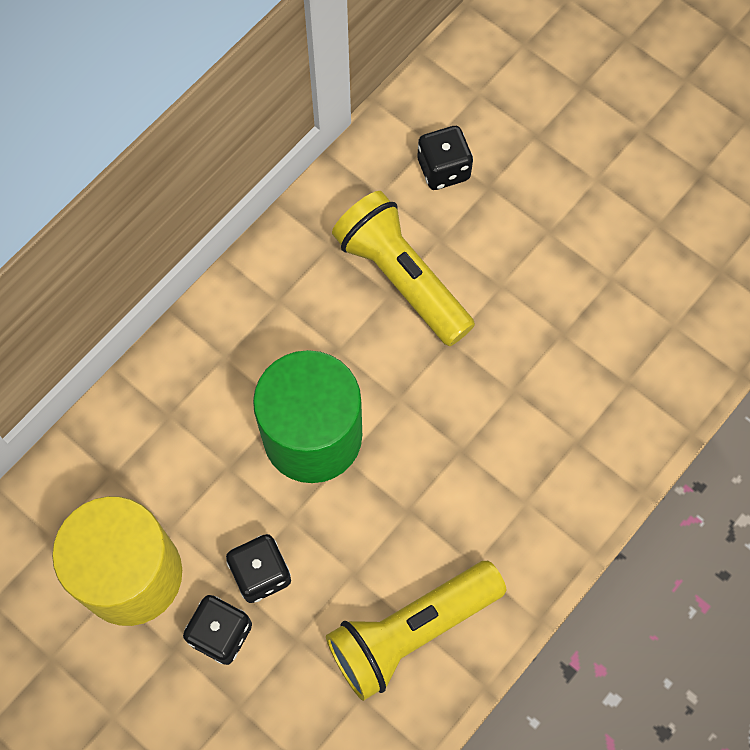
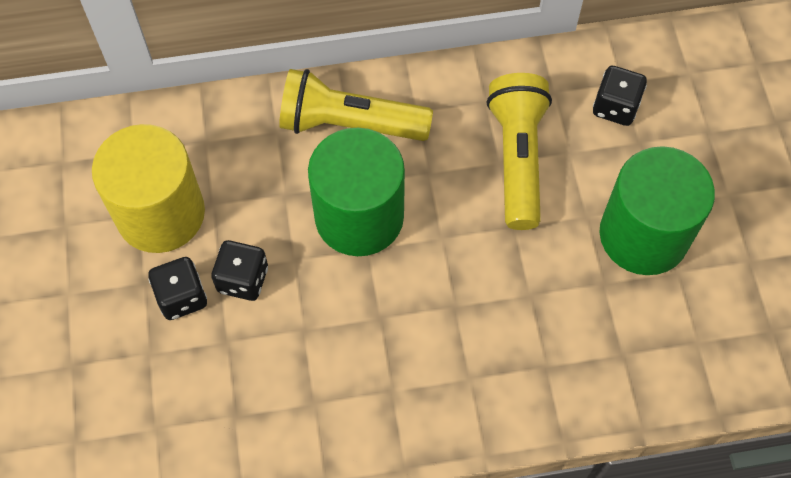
camera: 40 degrees right, 5 degrees down
(411, 632) = (307, 400): yellow flashlight -> yellow flashlight (349, 124)
(559, 266) = (643, 235): none -> green cylinder

